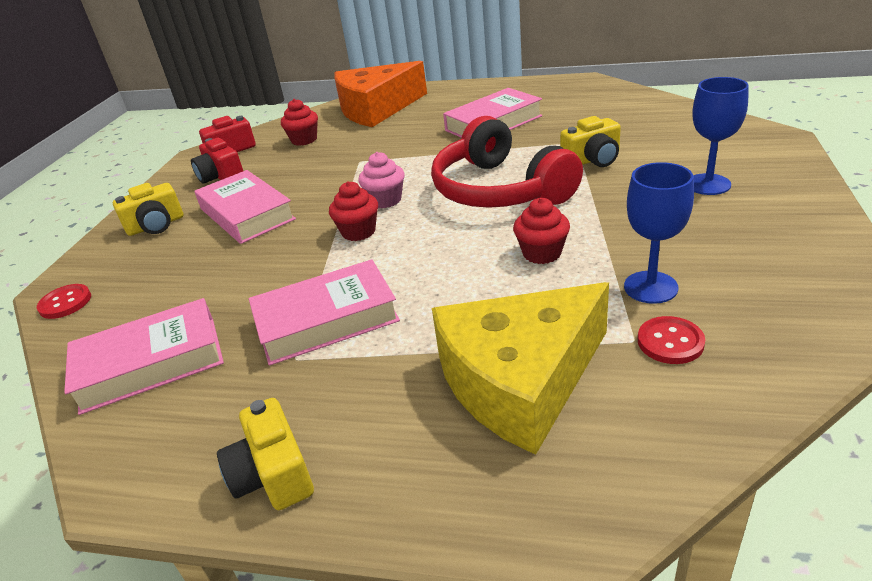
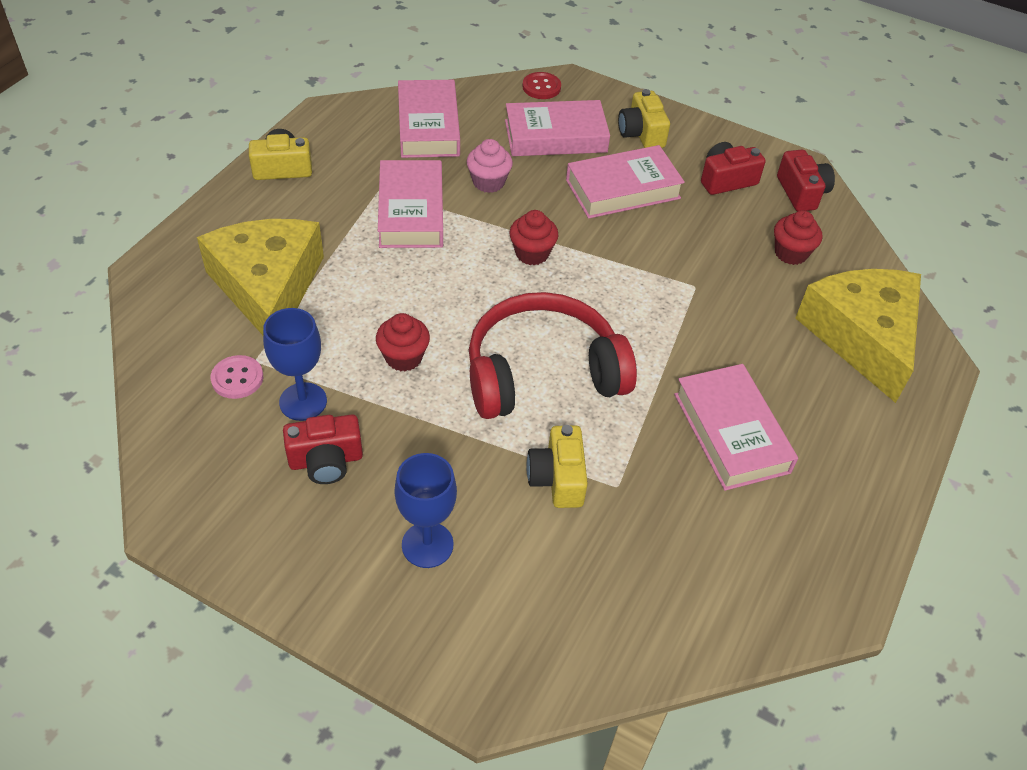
camera: 100 degrees right, 15 degrees up
(165, 268) = (555, 136): none -> pink book
(376, 108) = (862, 337): orange cheese -> yellow cheese
(385, 200) = (582, 284): pink cupcake -> pink cupcake (488, 182)
(670, 342) = (237, 378): red button -> pink button
(696, 250) = (326, 460): none -> red camera

